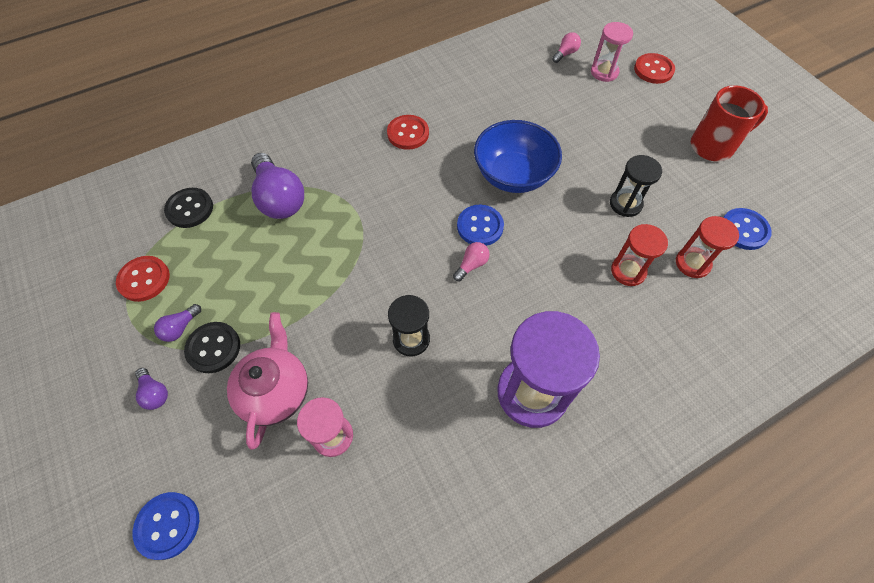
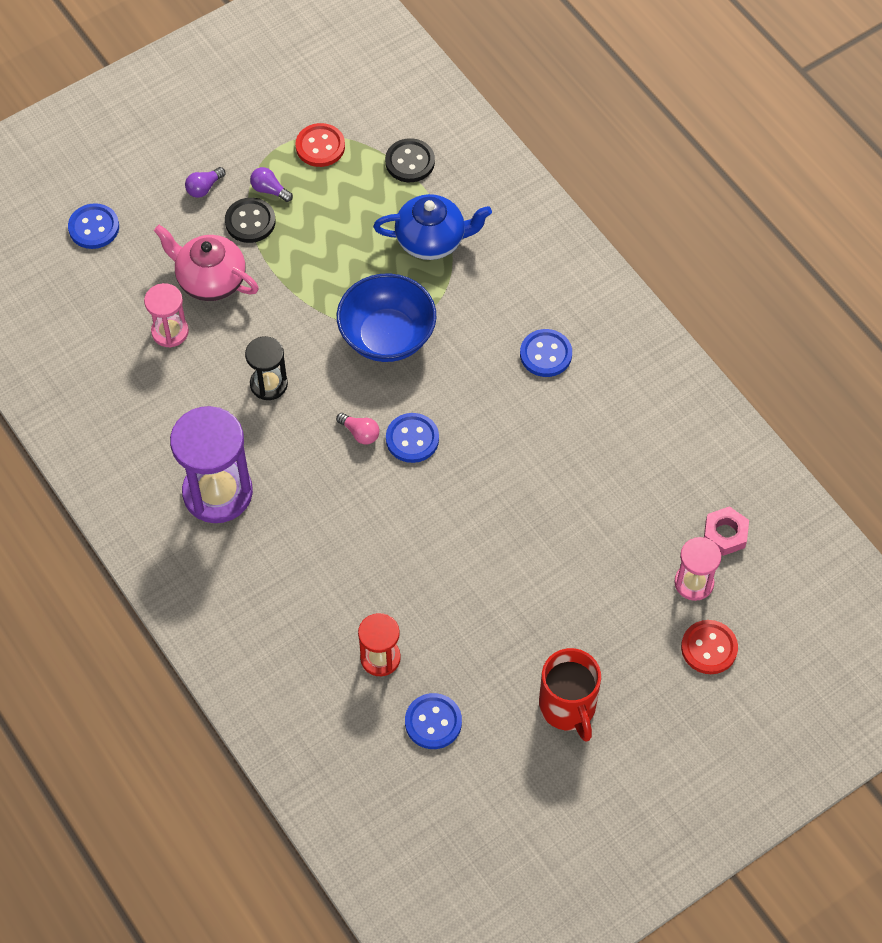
camera: 85 degrees right, 0 degrees up
(276, 391) = (210, 280): pink teapot -> pink teapot turned 150 degrees counterclockwise
(279, 198) = (432, 240): purple light bulb -> blue teapot
(408, 133) = (546, 354): red button -> blue button
(513, 175) = (491, 471): blue bowl -> blue bowl (387, 336)
(565, 54) = (725, 534): pink light bulb -> pink nut
(625, 204) = (460, 593): black hourglass -> none
(628, 271) = (364, 589): red hourglass -> none

